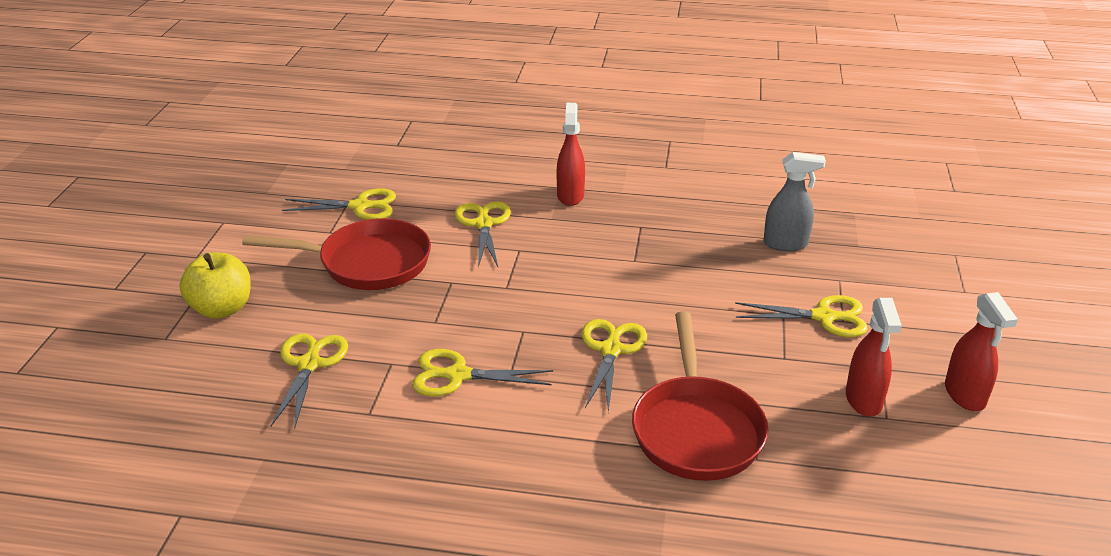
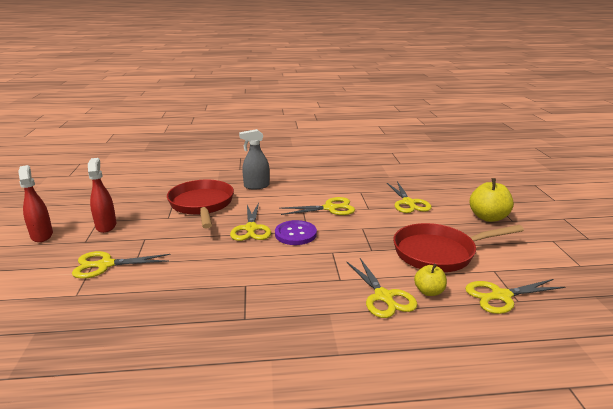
camera: 165 degrees right, 10 degrees down
(430, 221) = (429, 291): none -> yellow apple
(544, 327) = (295, 234): none -> purple button
(570, 195) = (323, 343): red spray bottle -> none
(785, 244) = (107, 322): grey spray bottle -> grey spray bottle (256, 186)

